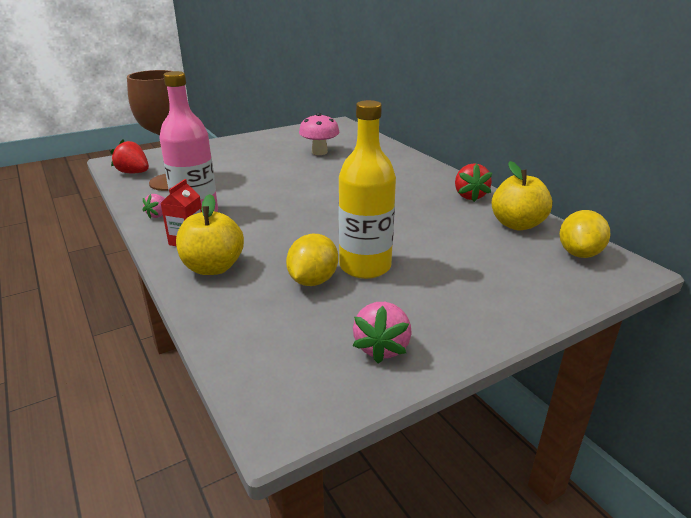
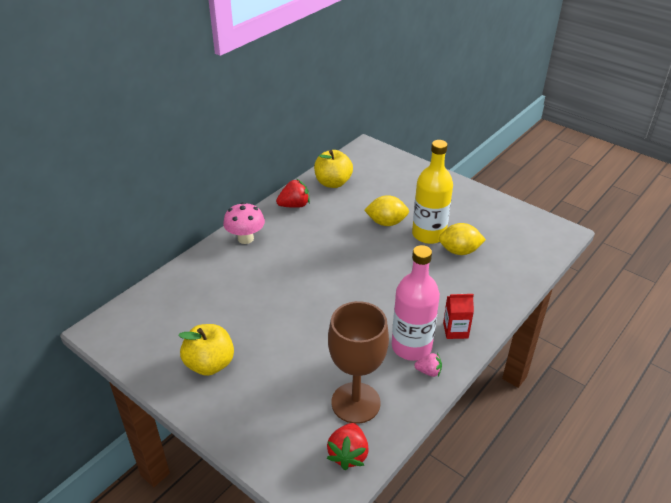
camera: 110 degrees left, 10 degrees up
(213, 267) = (478, 300): yellow apple -> yellow apple (210, 364)
(319, 152) = (221, 314): pink mushroom -> pink mushroom (245, 238)
(382, 347) = (496, 214): pink strawberry -> none
(579, 253) = (359, 161): yellow lemon -> yellow lemon (386, 222)

